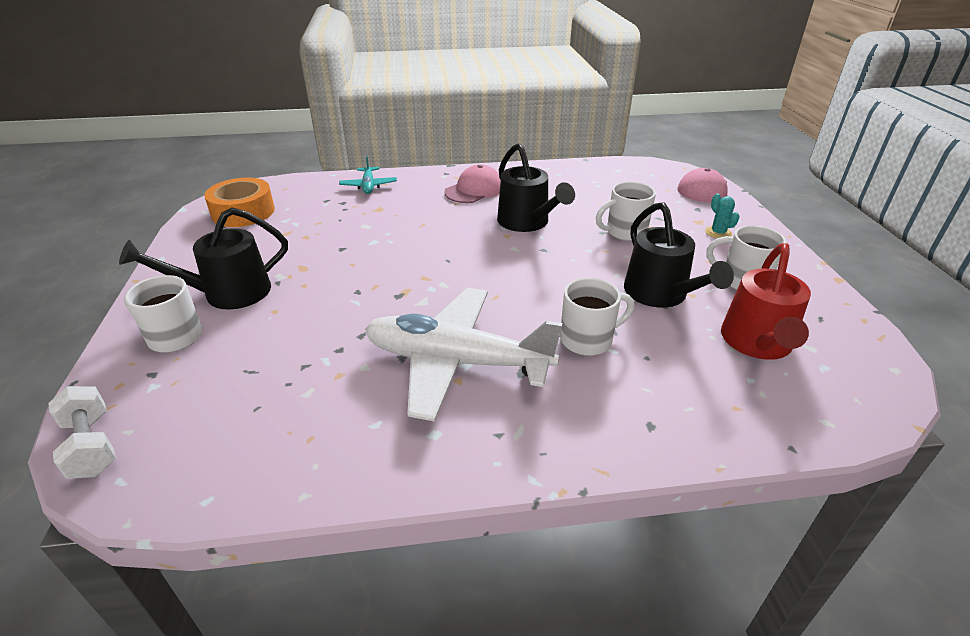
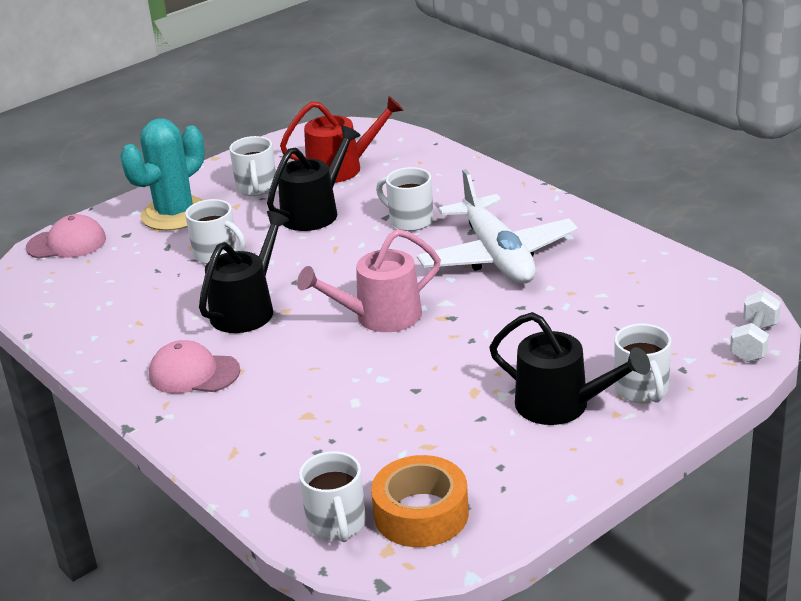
camera: 120 degrees left, 5 degrees down
(281, 191) = (337, 524): none -> white mug
(369, 186) = (253, 457): turquoise plane -> none
(444, 266) = (380, 317): none -> pink watering can
(718, 233) = (175, 214): turquoise cactus -> turquoise cactus, size x2.49

